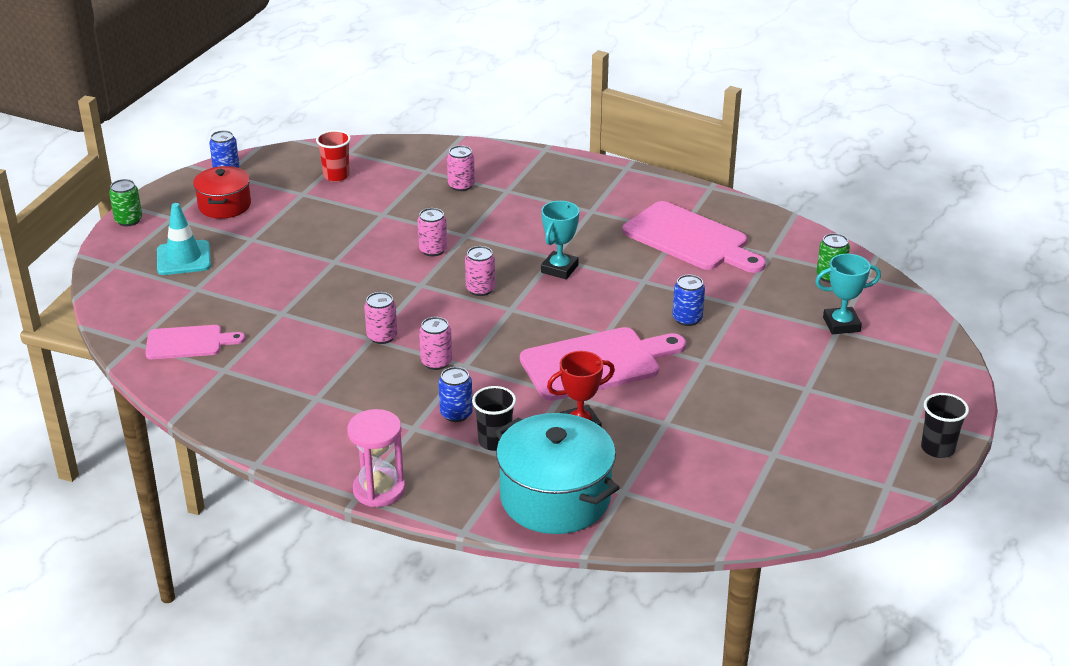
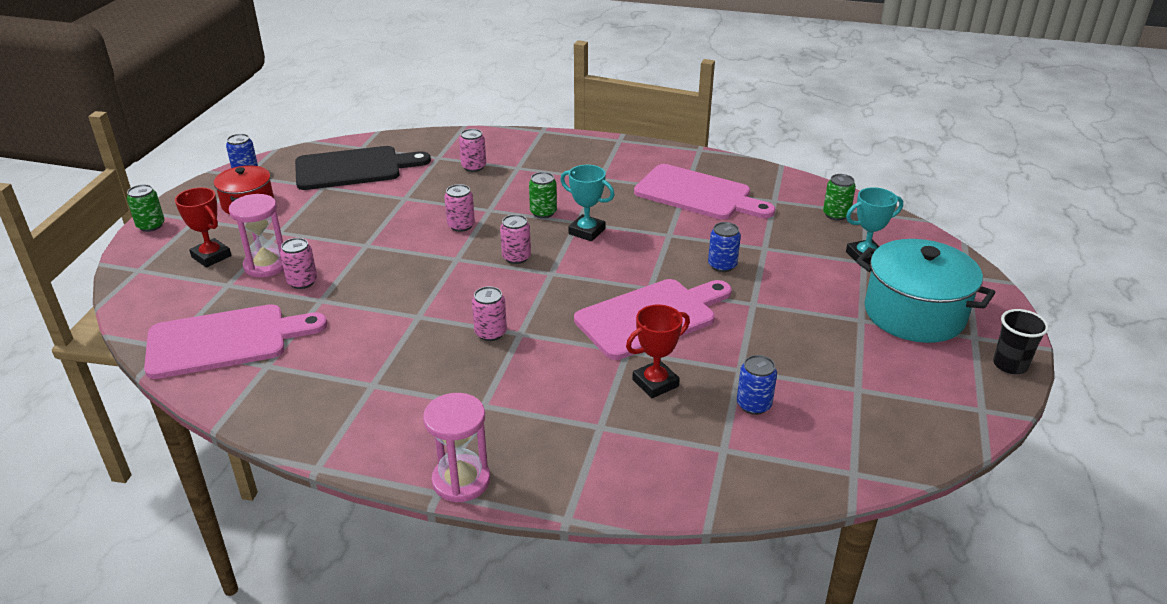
camera: 10 degrees left, 0 degrees up
(183, 258) = (211, 256): turquoise traffic cone -> red trophy
(188, 342) = (225, 340): pink cutting board -> pink cutting board, size x1.69
(235, 272) = (266, 265): none -> pink hourglass
(336, 176) = (353, 168): red cup -> black cutting board
(382, 336) = (429, 313): pink can -> pink can (302, 282)
(456, 413) = (524, 384): blue can -> blue can (753, 405)
(494, 441) = (572, 410): black cup -> none
(520, 244) = (543, 212): none -> green can
(555, 498) = (655, 465): turquoise pot -> turquoise pot (914, 314)
(559, 269) = (586, 231): turquoise trophy -> turquoise trophy turned 75 degrees counterclockwise

